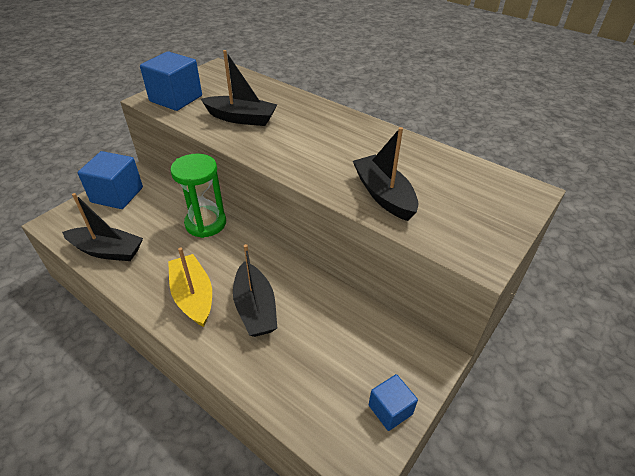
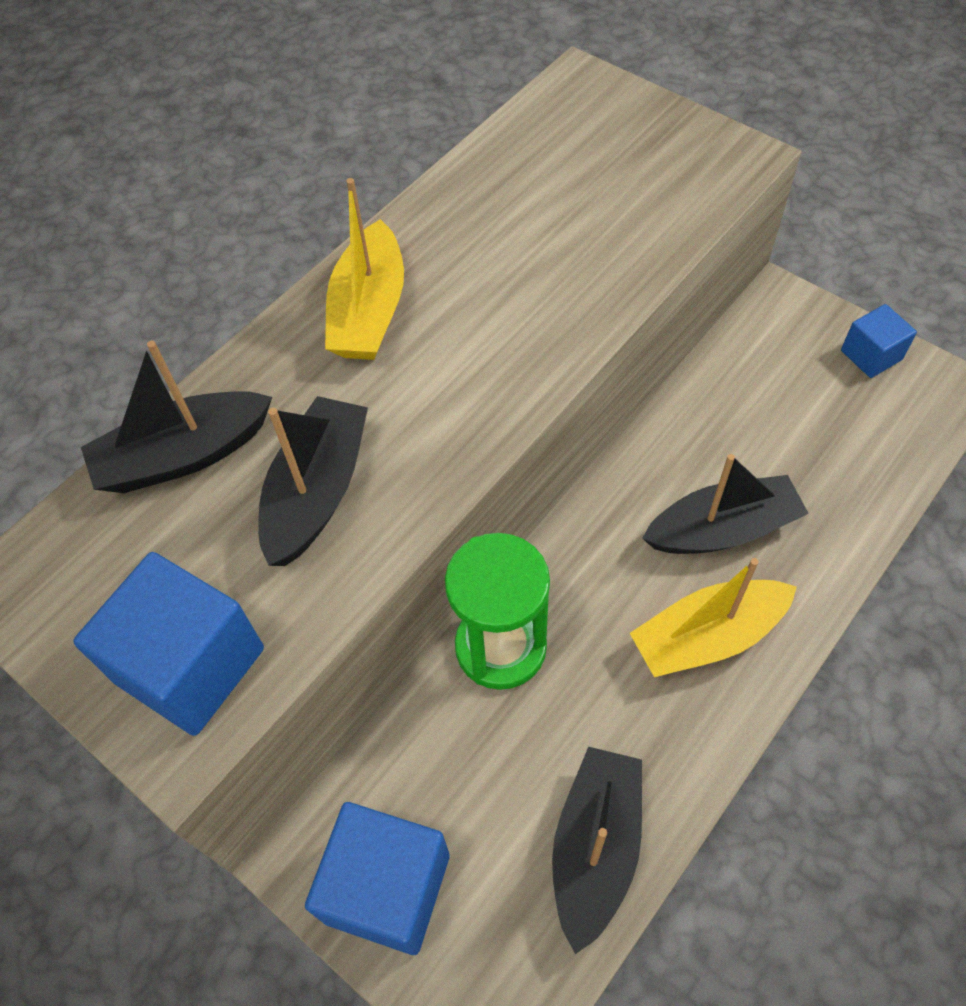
camera: 85 degrees left, 15 degrees up
(337, 126) = (369, 311): none -> yellow boat
(384, 195) = (601, 250): black boat -> black boat (184, 455)

